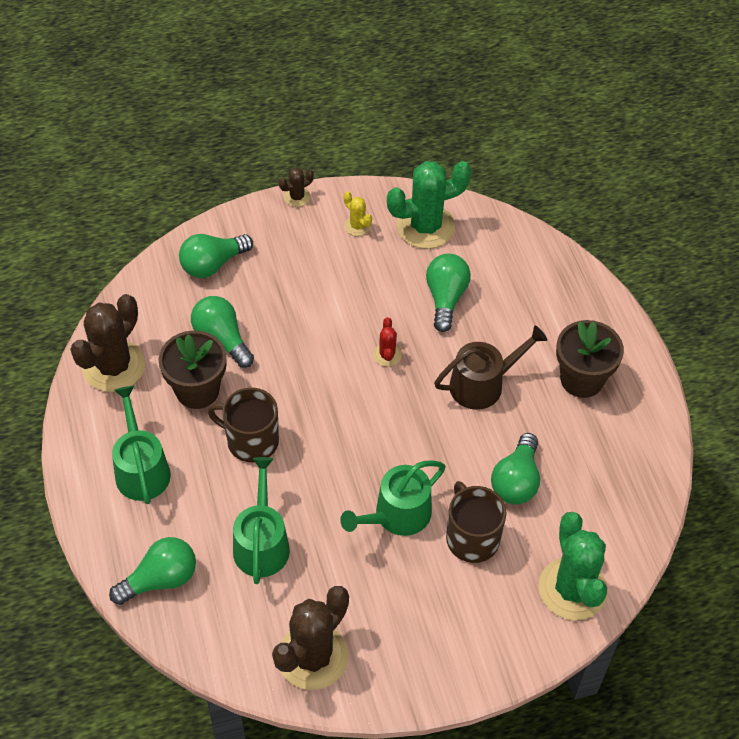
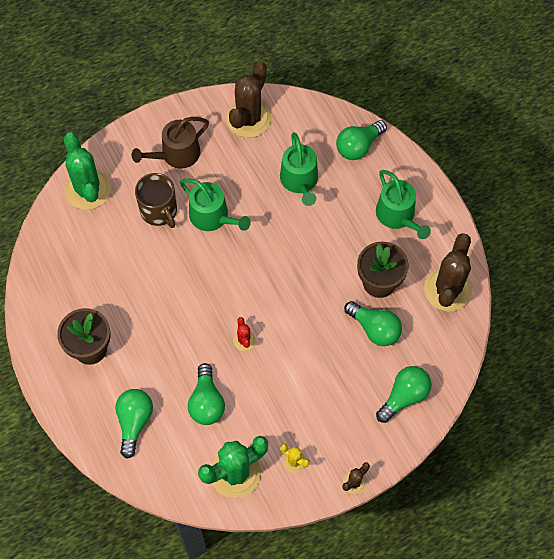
camera: 170 degrees right, 10 degrees up
(251, 440) = (328, 251): brown mug -> none
(397, 515) = (212, 217): green watering can -> green watering can turned 90 degrees clockwise
(482, 384) = (166, 329): brown watering can -> brown watering can (176, 154)
(516, 481) = (133, 257): green light bulb -> green light bulb (134, 422)

